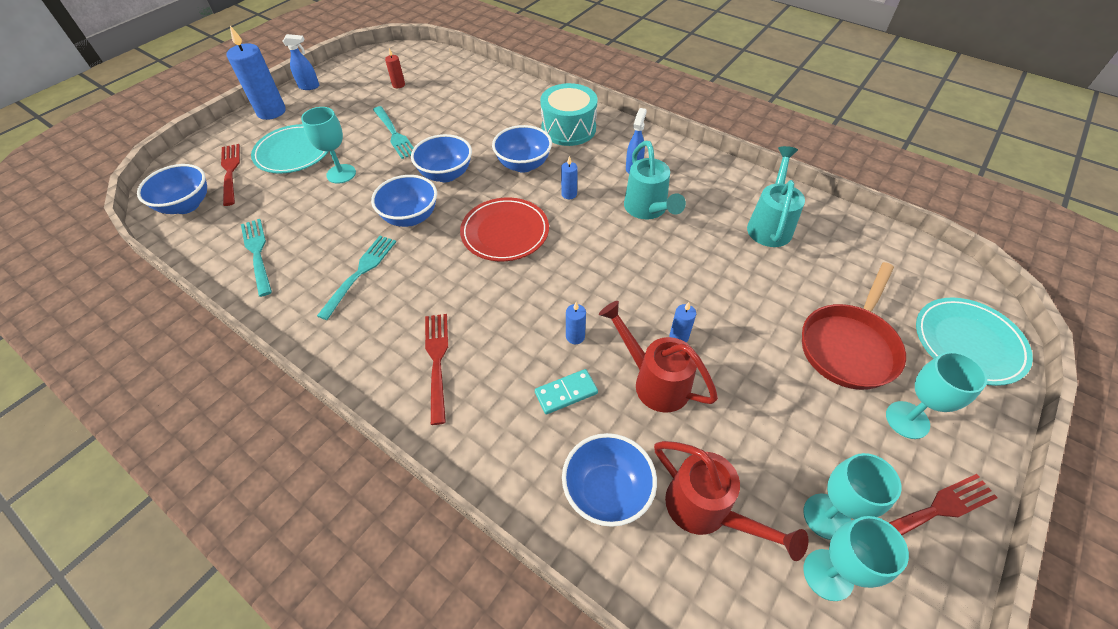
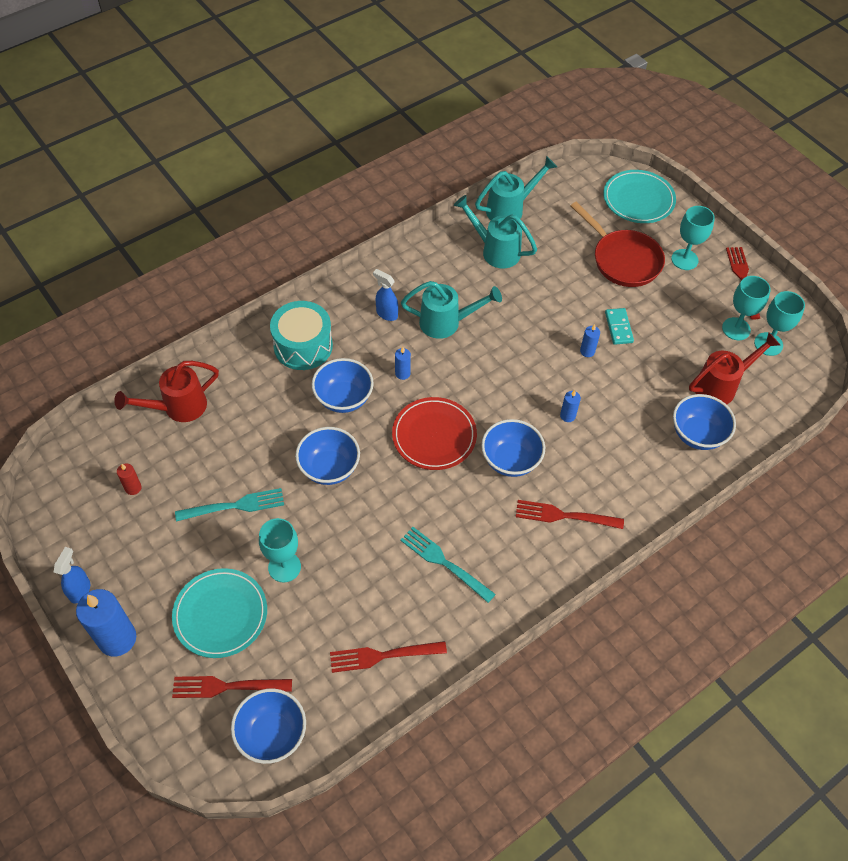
camera: 75 degrees left, 5 degrees up
(257, 253) = (382, 656): turquoise fork -> red fork
(410, 217) = (382, 510): blue bowl -> blue bowl (510, 460)
(566, 393) = (617, 436): turquoise domino -> turquoise domino (618, 327)
(653, 380) = (620, 380): red watering can -> red watering can (177, 408)
(840, 224) = (510, 209): none -> turquoise watering can

